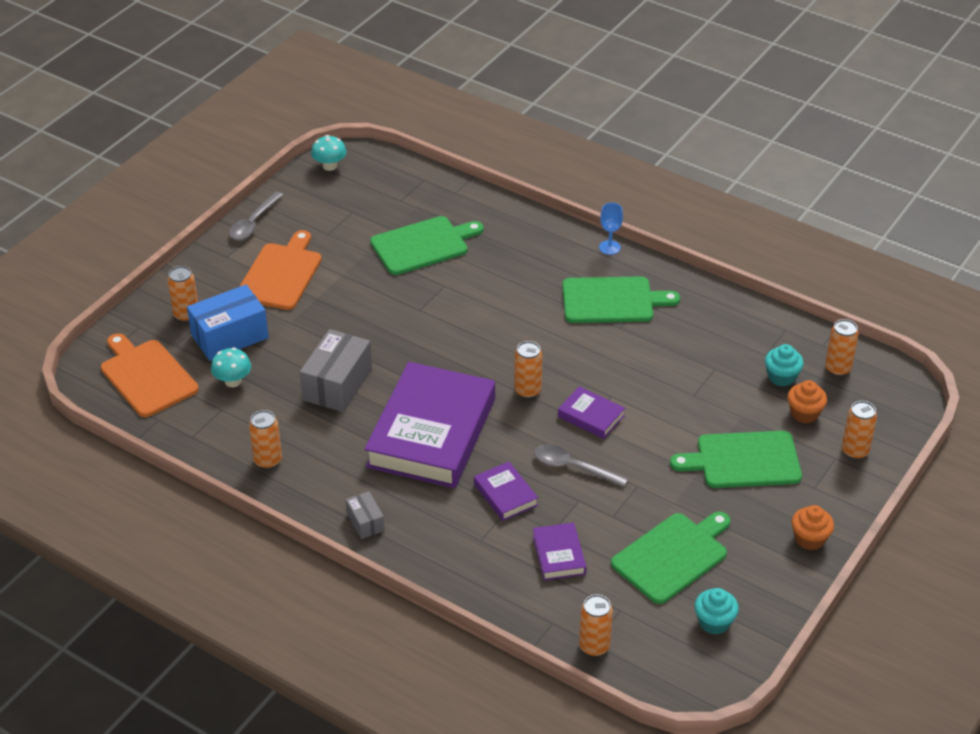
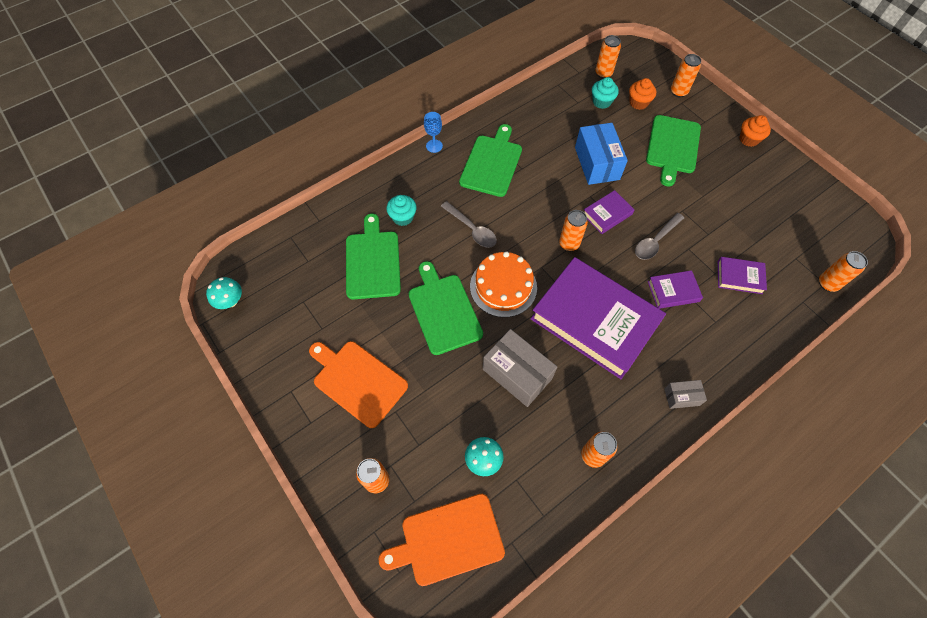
camera: 70 degrees left, 20 degrees up
(229, 336) = (422, 447): blue box -> blue box (597, 163)
(254, 222) = (274, 385): grey spoon -> grey spoon (472, 229)
(440, 350) = (503, 287): none -> orange cake
(673, 556) = (751, 213): green cutting board -> green cutting board (444, 310)
(714, 622) = (813, 211): turquoise cupcake -> turquoise cupcake (403, 217)

